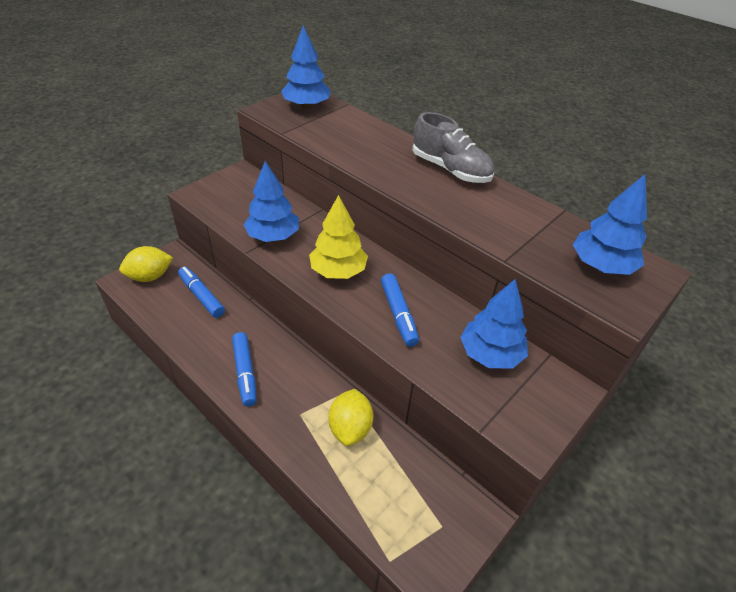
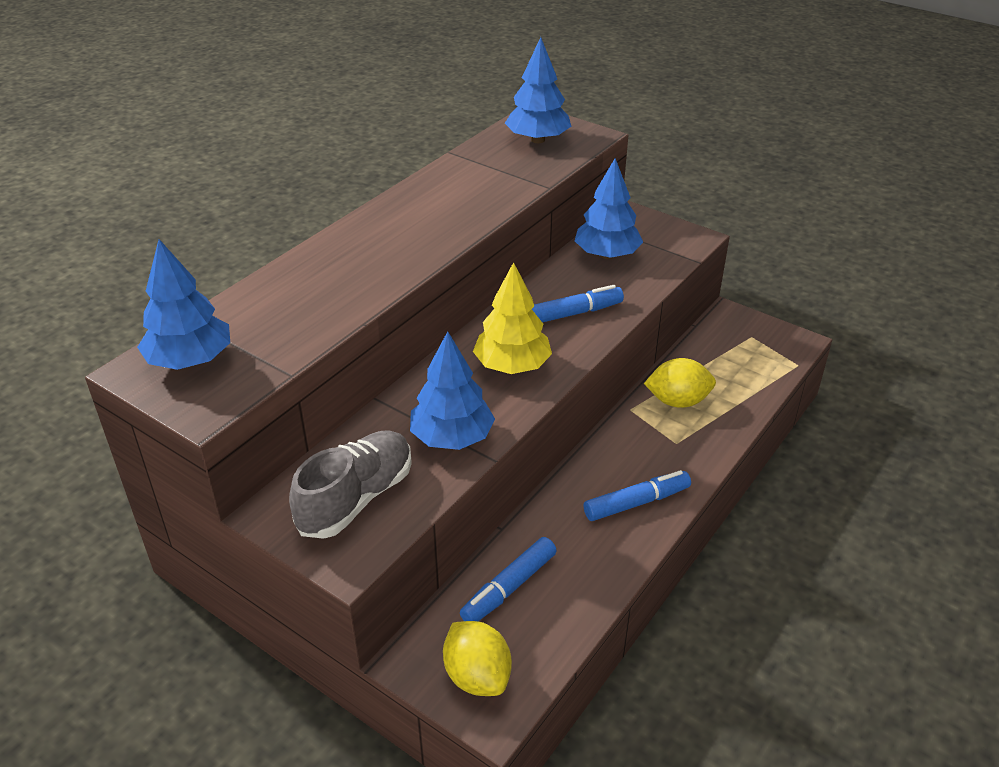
camera: 95 degrees left, 5 degrees down
(450, 170) = (380, 219): grey shoe -> grey shoe (356, 498)

